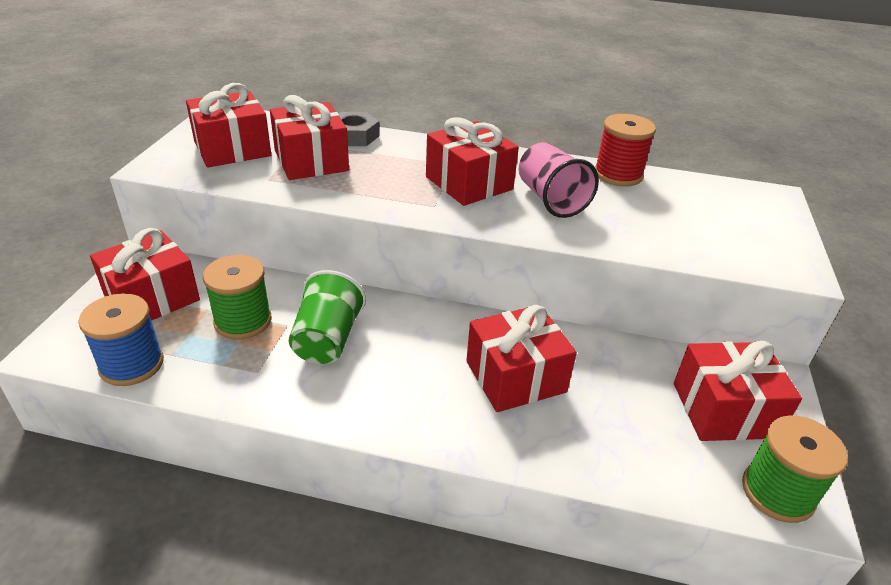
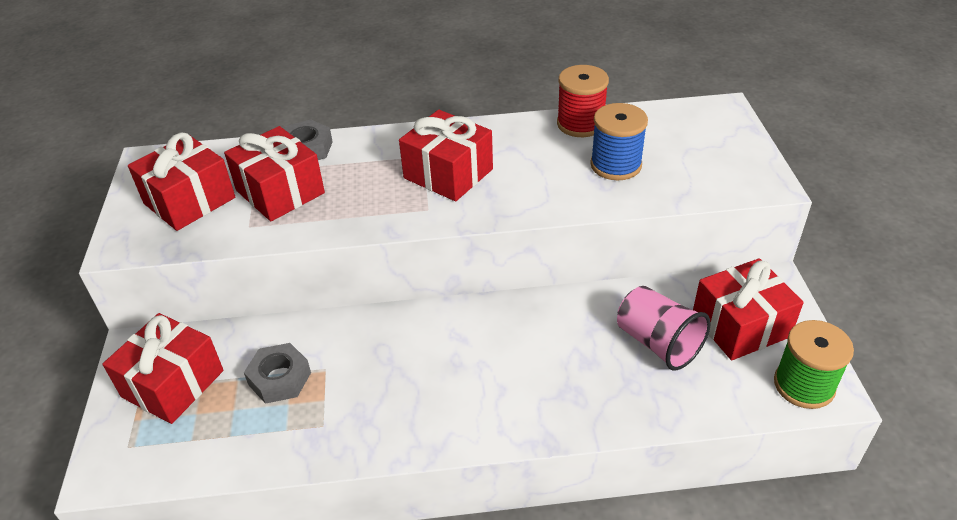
camera: 15 degrees left, 5 degrees up
(132, 364) = (196, 459): blue spool -> blue spool (616, 165)
(243, 321) = (280, 379): green spool -> grey nut
(327, 340) = (372, 371): green cup -> none
(515, 376) = (558, 352): red gift -> none
(551, 199) = (532, 170): pink cup -> pink cup (658, 343)

